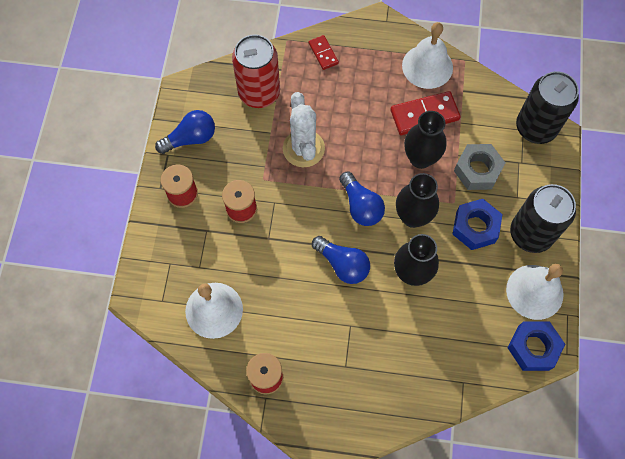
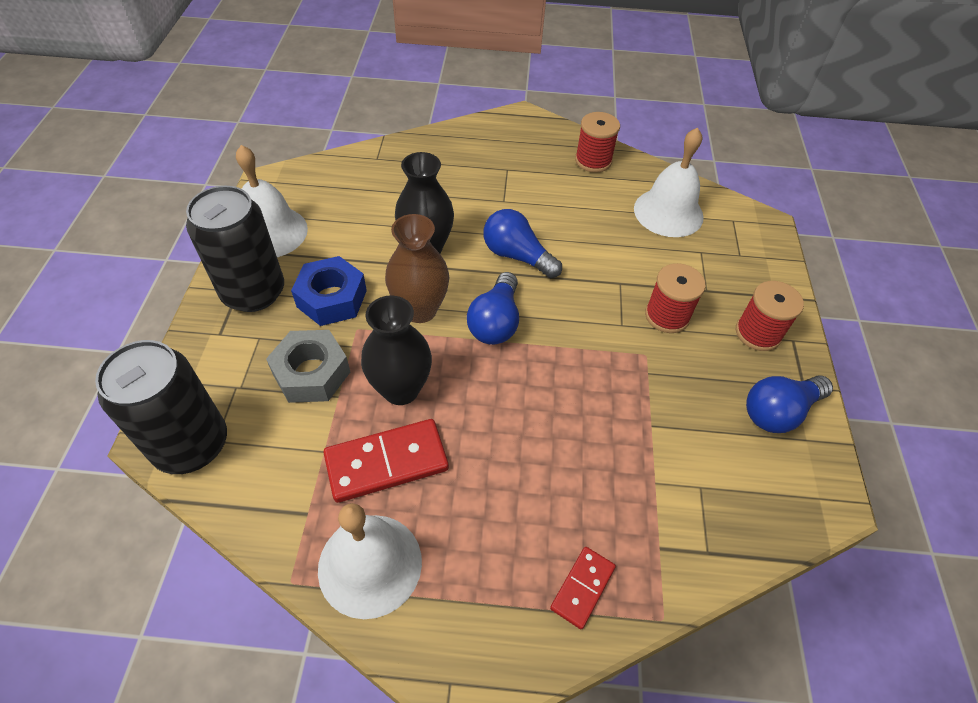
camera: 175 degrees right, 15 degrees down
(259, 93) = (689, 496): red can -> none
(303, 148) = (592, 400): white cactus -> none
(323, 53) = (582, 588): red domino -> red domino turned 60 degrees clockwise
(361, 206) = (495, 322): blue light bulb -> blue light bulb turned 135 degrees counterclockwise
(413, 216) = (420, 310): black vase -> brown vase
(533, 348) = (289, 184): blue nut -> none

